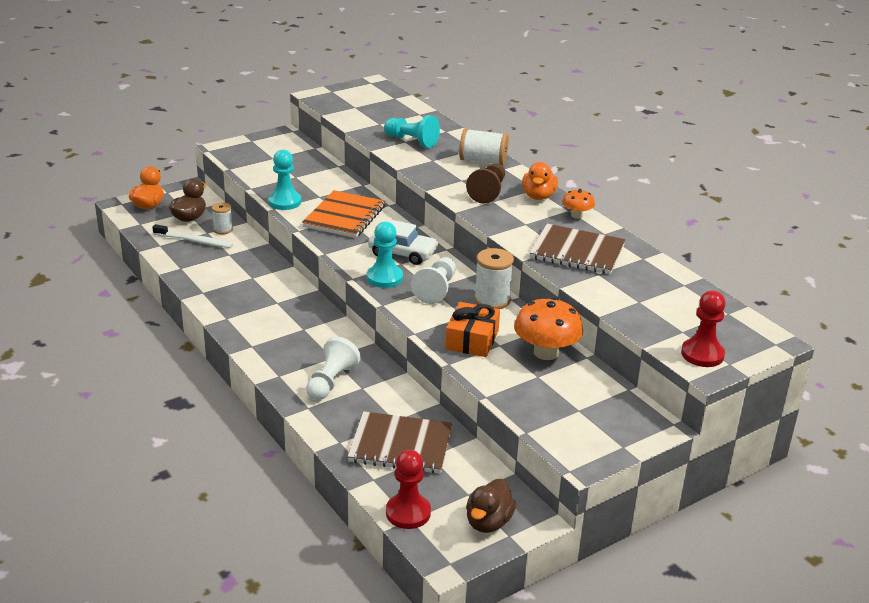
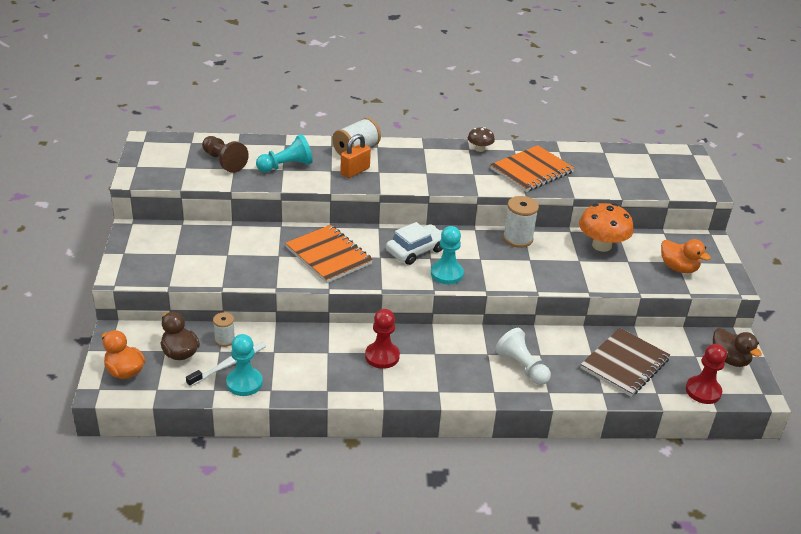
camera: 60 degrees left, 5 degrees up
(285, 202) = (270, 277): turquoise pawn -> turquoise pawn (244, 383)
(436, 289) = (483, 257): white pawn -> none
(446, 170) = (355, 171): none -> orange padlock
(472, 340) = (564, 269): orange gift -> none
(488, 192) = (410, 168): brown pawn -> brown pawn (224, 162)
(538, 196) = (437, 151): orange duck -> orange duck (678, 268)
(577, 215) = (479, 149): orange mushroom -> brown mushroom
(577, 252) = (531, 171): brown notebook -> orange notebook
(702, 354) = (690, 183): red pawn -> red pawn (382, 356)

